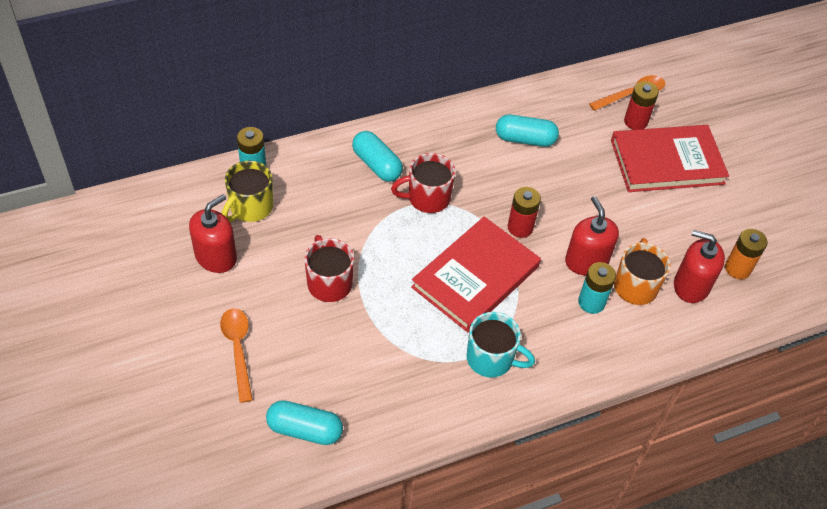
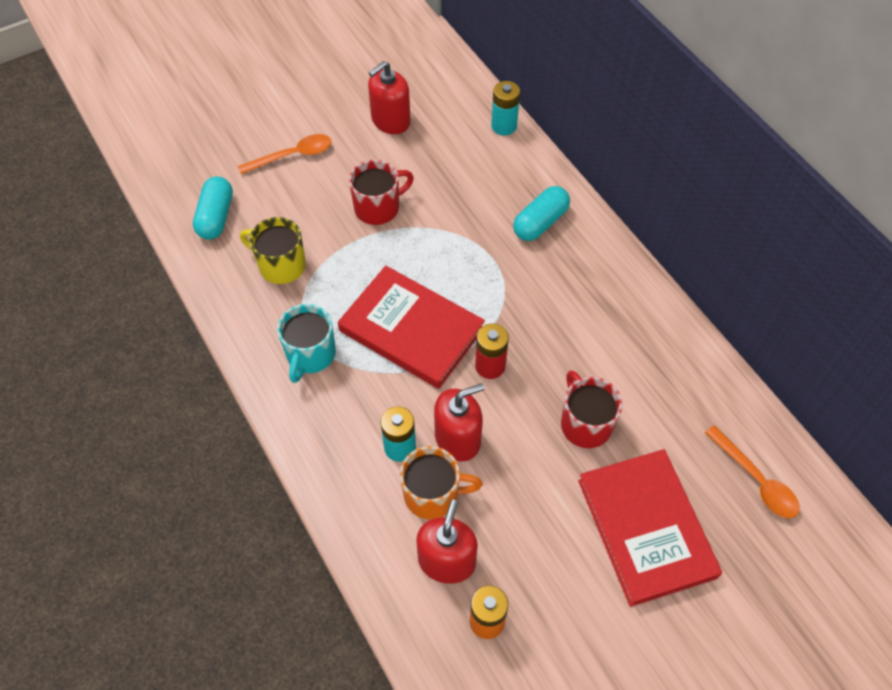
camera: 85 degrees right, 5 degrees up
(216, 257) = (390, 120): red soap dispenser -> red soap dispenser turned 105 degrees clockwise
(250, 207) = (455, 133): yellow mug -> yellow mug (281, 265)
(427, 198) = (508, 273): red mug -> red mug (585, 424)
(525, 139) = (627, 359): turquoise capsule -> none
(635, 122) = (705, 486): red battery -> none

